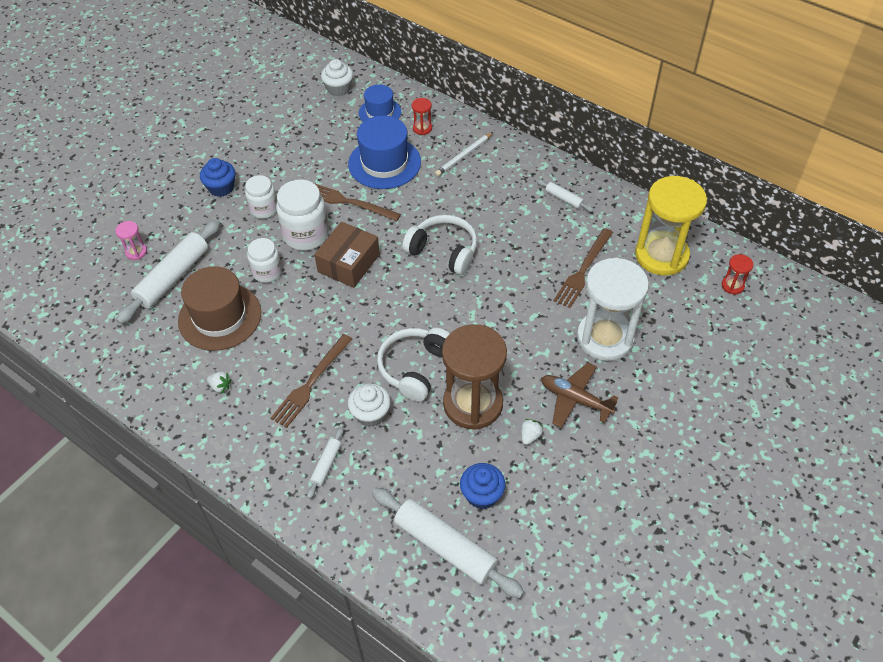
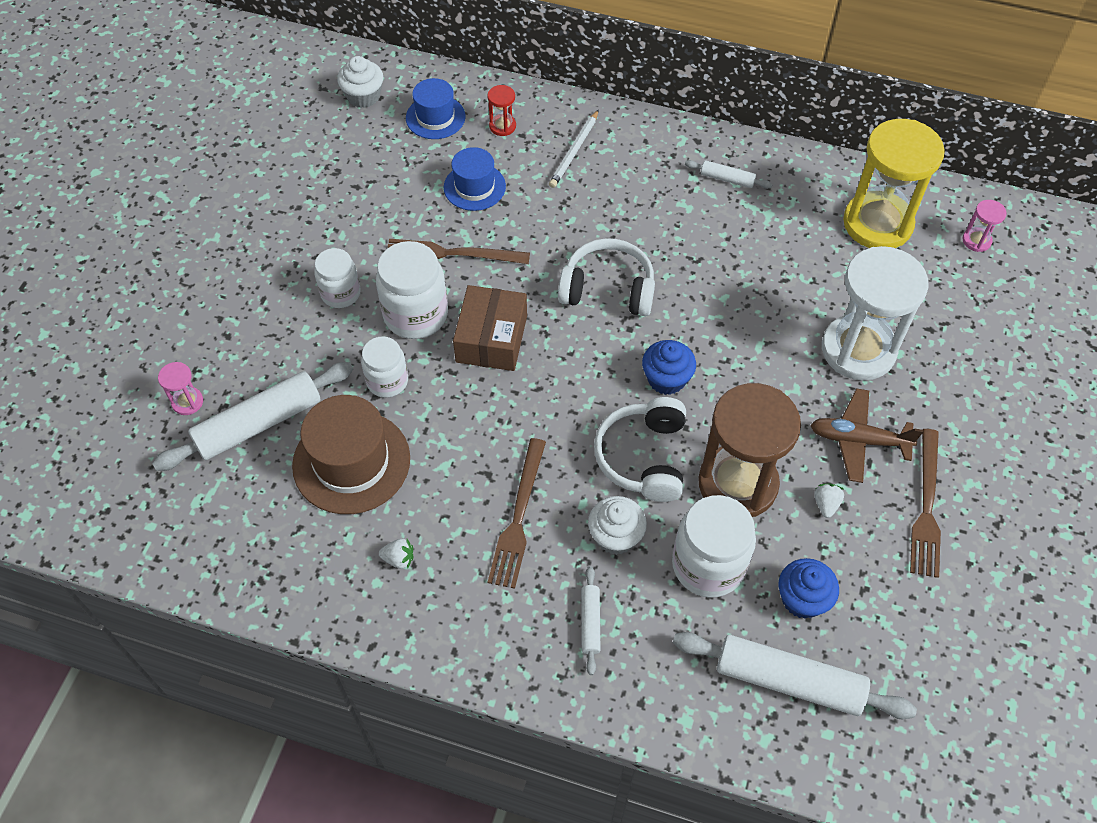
camera: 20 degrees left, 5 degrees up
(173, 277) = (259, 424): white rolling pin -> white rolling pin turned 45 degrees clockwise
(221, 188) = (265, 278): blue cupcake -> blue cupcake (666, 379)
(384, 163) = (474, 187): blue hat -> blue hat, size x0.61
(425, 452) = (708, 565): none -> white jar
(583, 270) = (793, 268): brown fork -> brown fork (926, 507)
(732, 285) = (976, 241): red hourglass -> pink hourglass

